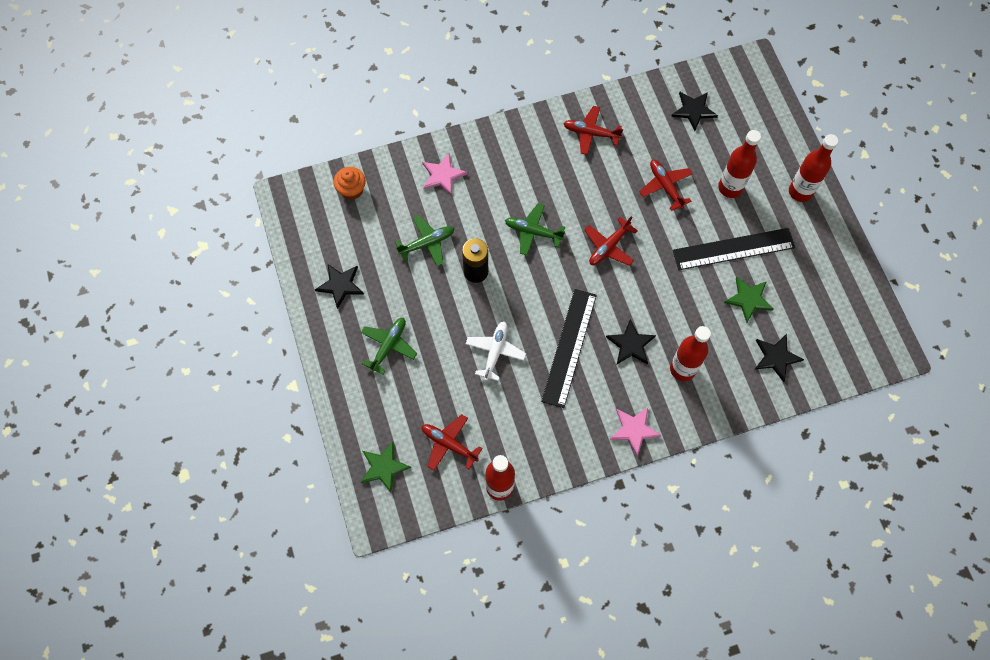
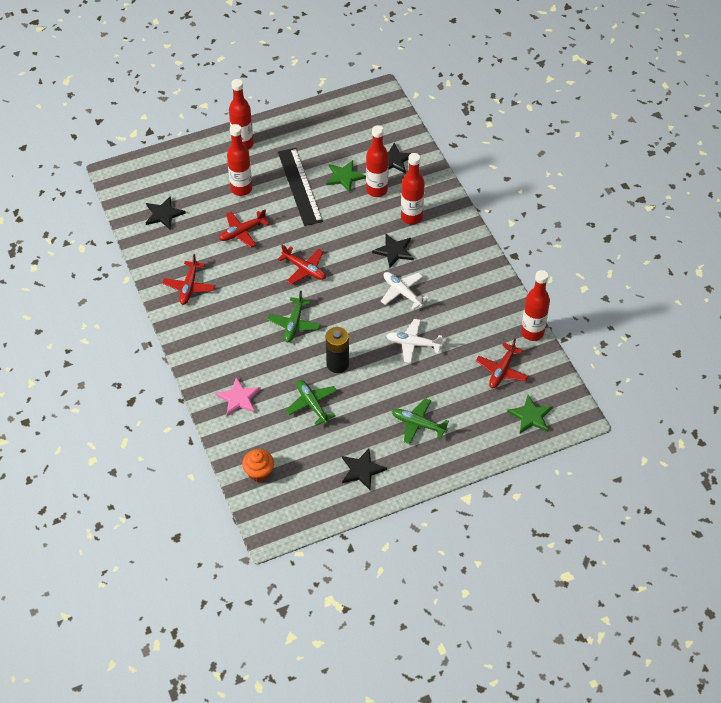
camera: 95 degrees left, 15 degrees down
(569, 347) = (402, 292): black ruler -> white plane
(634, 430) = (468, 247): pink star -> none
(727, 333) = (376, 190): none -> red bottle

